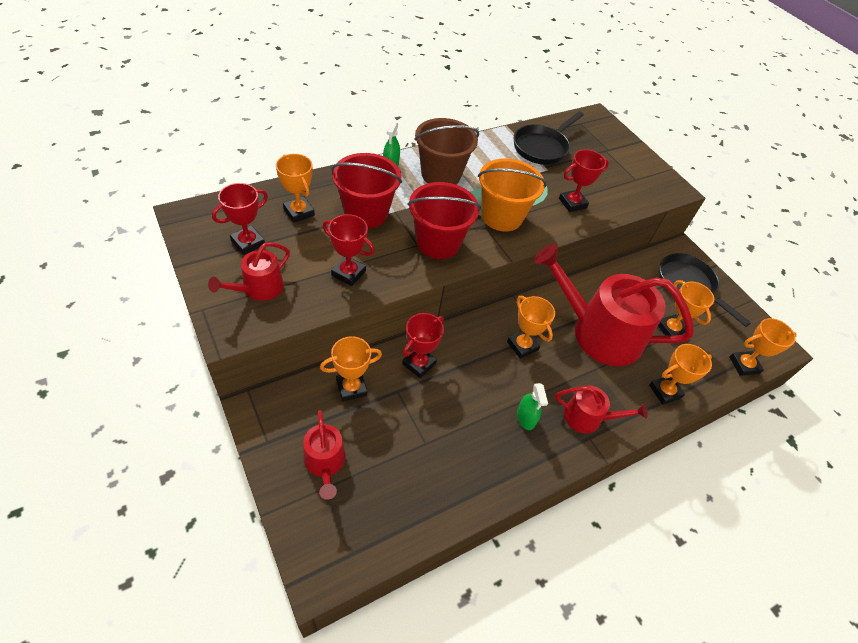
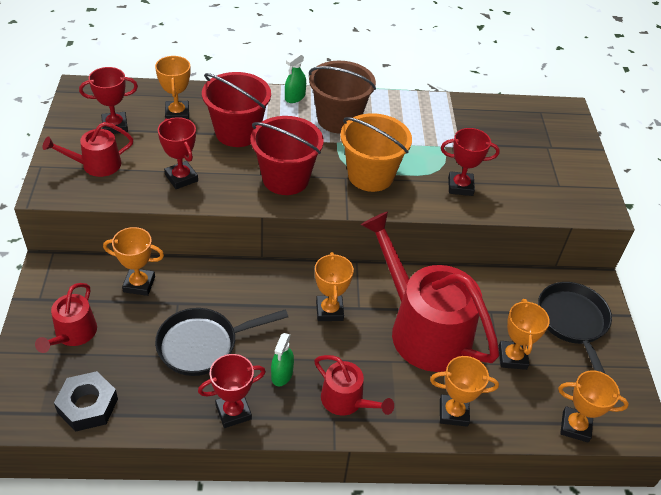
camera: 30 degrees right, 5 degrees down
(387, 525) = (88, 405): none -> black nut
(419, 364) = (215, 288): red trophy -> red trophy (233, 412)
(542, 147) = (472, 124): black pan -> black pan (203, 345)

